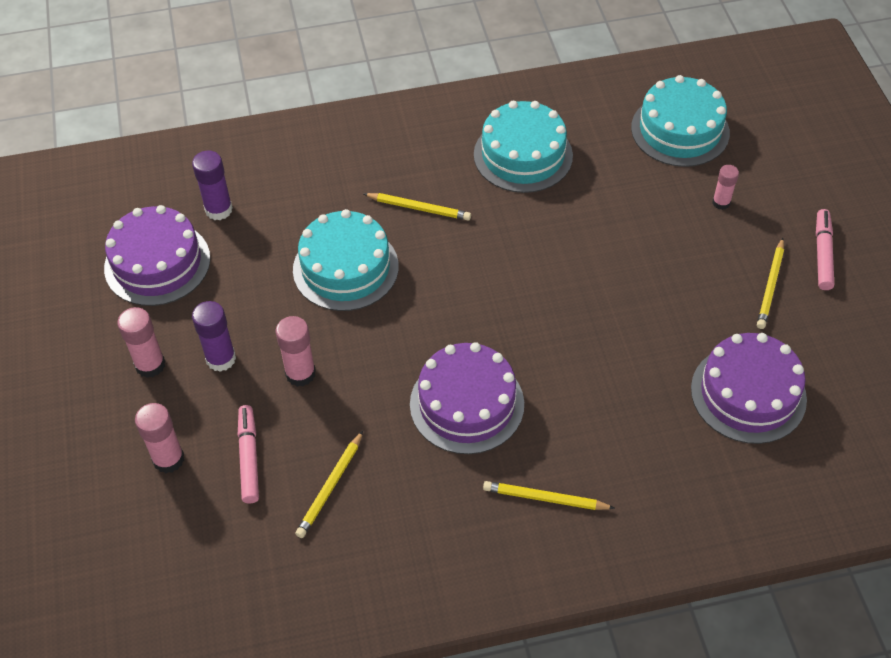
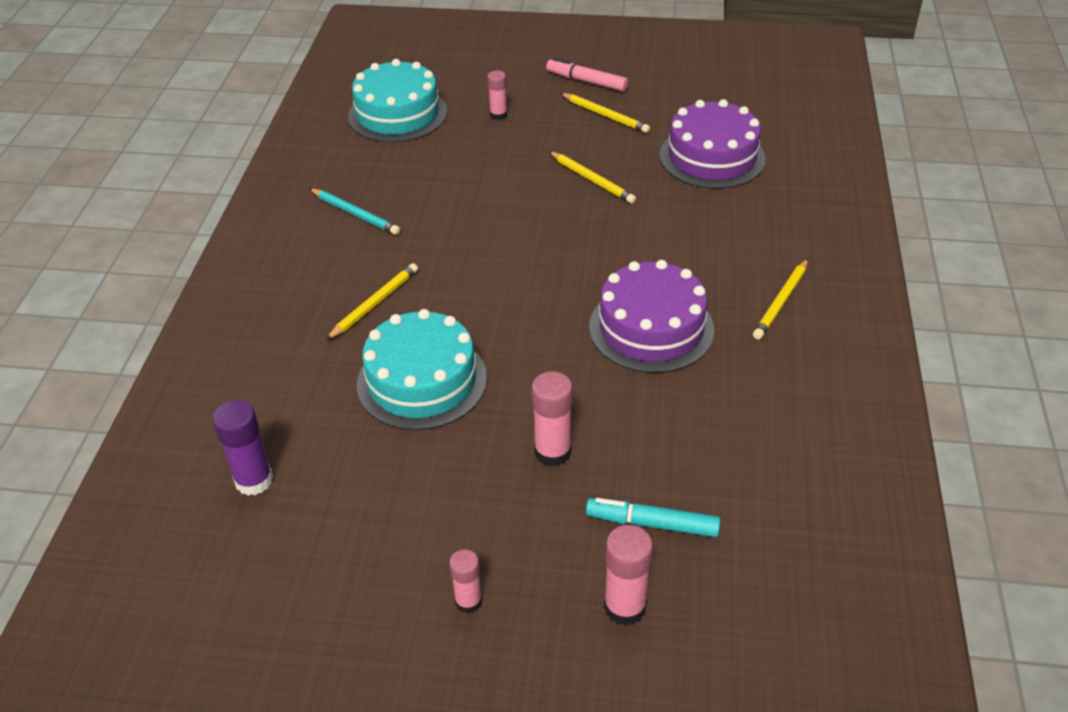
camera: 70 degrees left, 10 degrees down
(150, 365) = (468, 601): pink glue stick -> pink glue stick, size x0.65
(157, 263) = (302, 563): purple cake -> none
(221, 359) = (495, 523): purple glue stick -> none
(249, 458) = (652, 524): pink marker -> turquoise marker
(330, 487) = (717, 458): yellow pencil -> yellow pencil (592, 180)
(523, 155) = (355, 214): turquoise cake -> turquoise pencil

